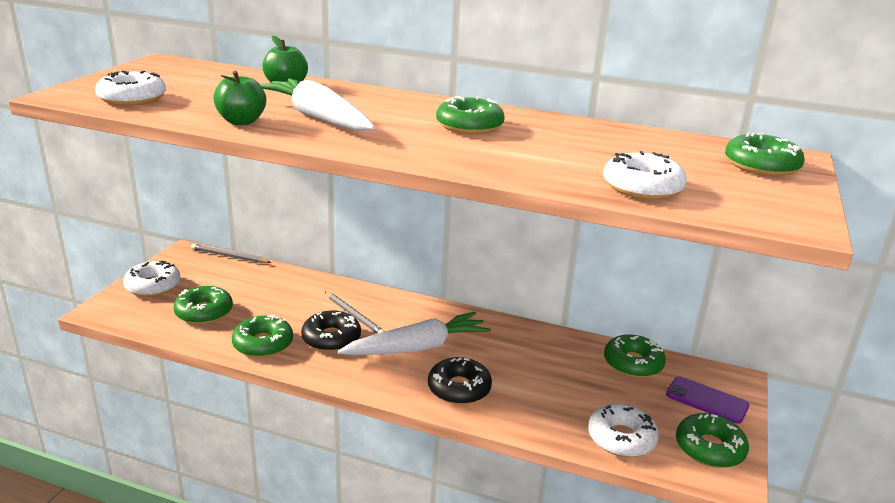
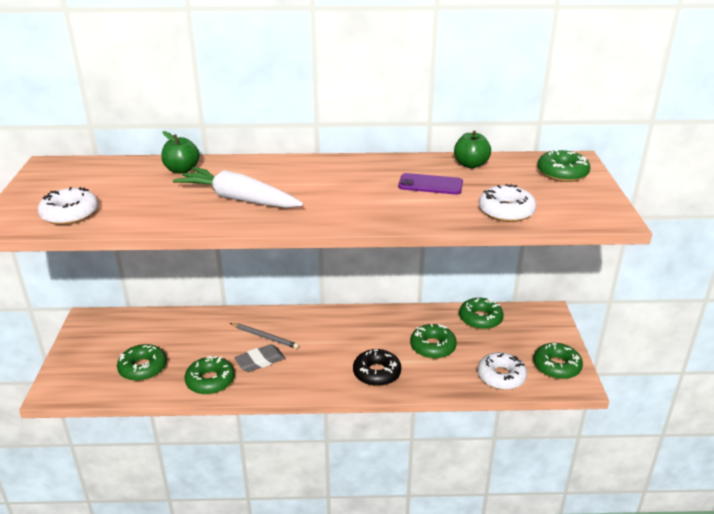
camera: 20 degrees left, 5 degrees up
(153, 286) = (81, 357): white donut -> none
(229, 256) = (128, 312): grey pencil -> none
(241, 121) = (184, 217): green apple -> green apple (470, 164)
(331, 338) = (260, 361): black donut -> grey eraser
(417, 347) = (328, 350): white carrot -> none
(469, 126) = (354, 181): green donut -> green donut (432, 347)
(707, 400) = (539, 332): purple phone -> purple phone (430, 185)

